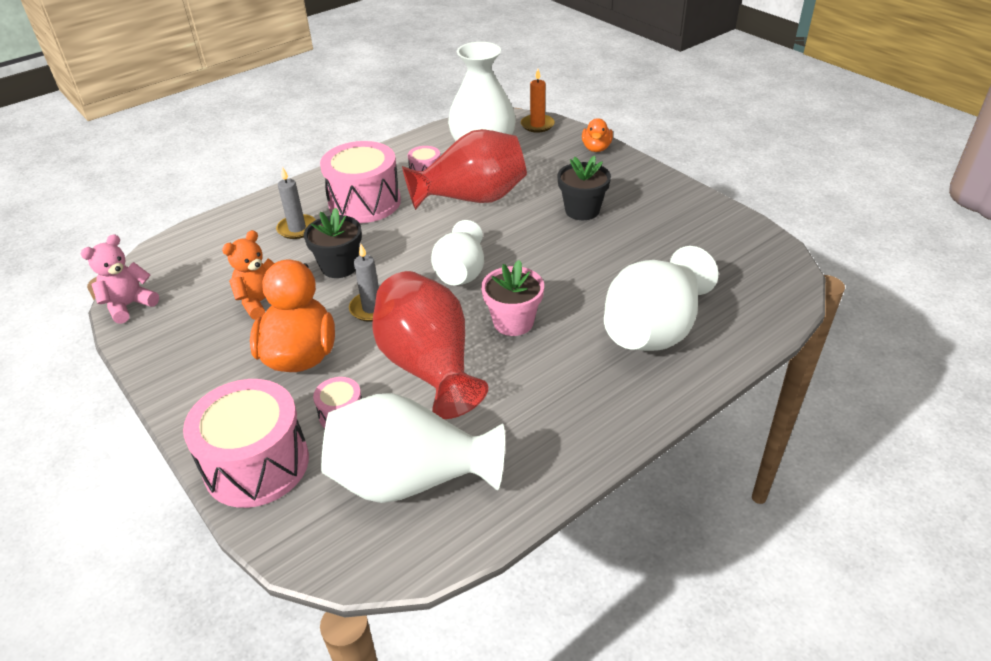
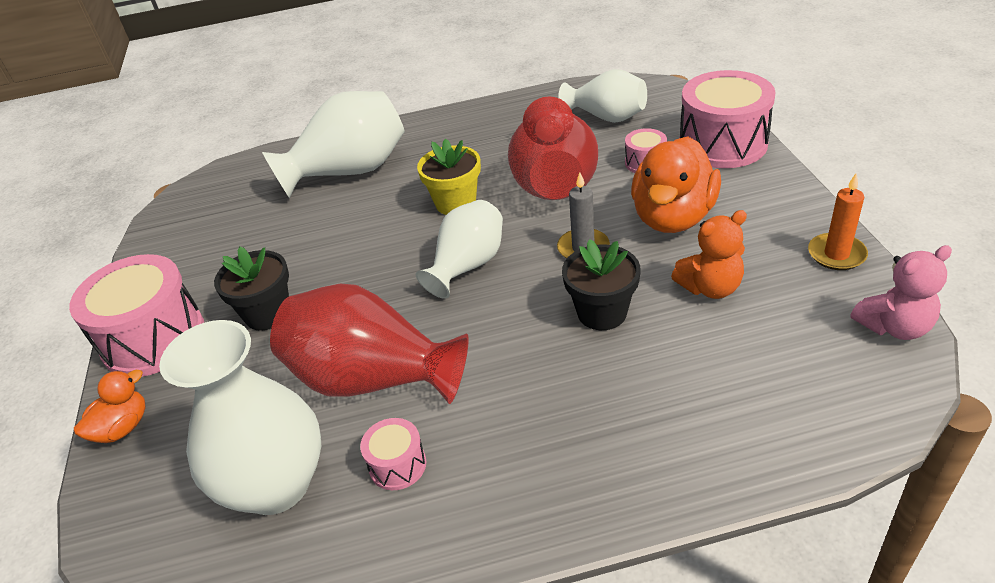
camera: 150 degrees left, 0 degrees up
(297, 229) = (645, 399): grey candle -> none
(364, 202) = (525, 424): pink drum -> pink drum (154, 339)
(410, 479) = (606, 117): white vase -> white vase, size x0.65
(513, 322) = (455, 203): pink flower pot -> yellow flower pot
(537, 125) = (128, 534): orange candle -> orange candle (836, 254)

